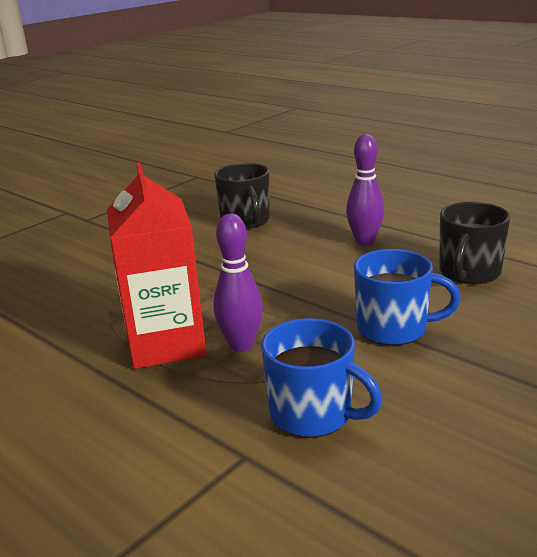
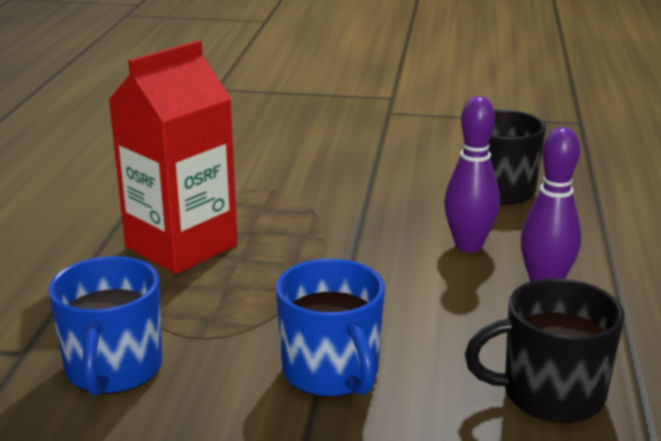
camera: 55 degrees right, 0 degrees up
(241, 345) = (211, 286): purple bowling pin -> purple bowling pin (468, 246)

